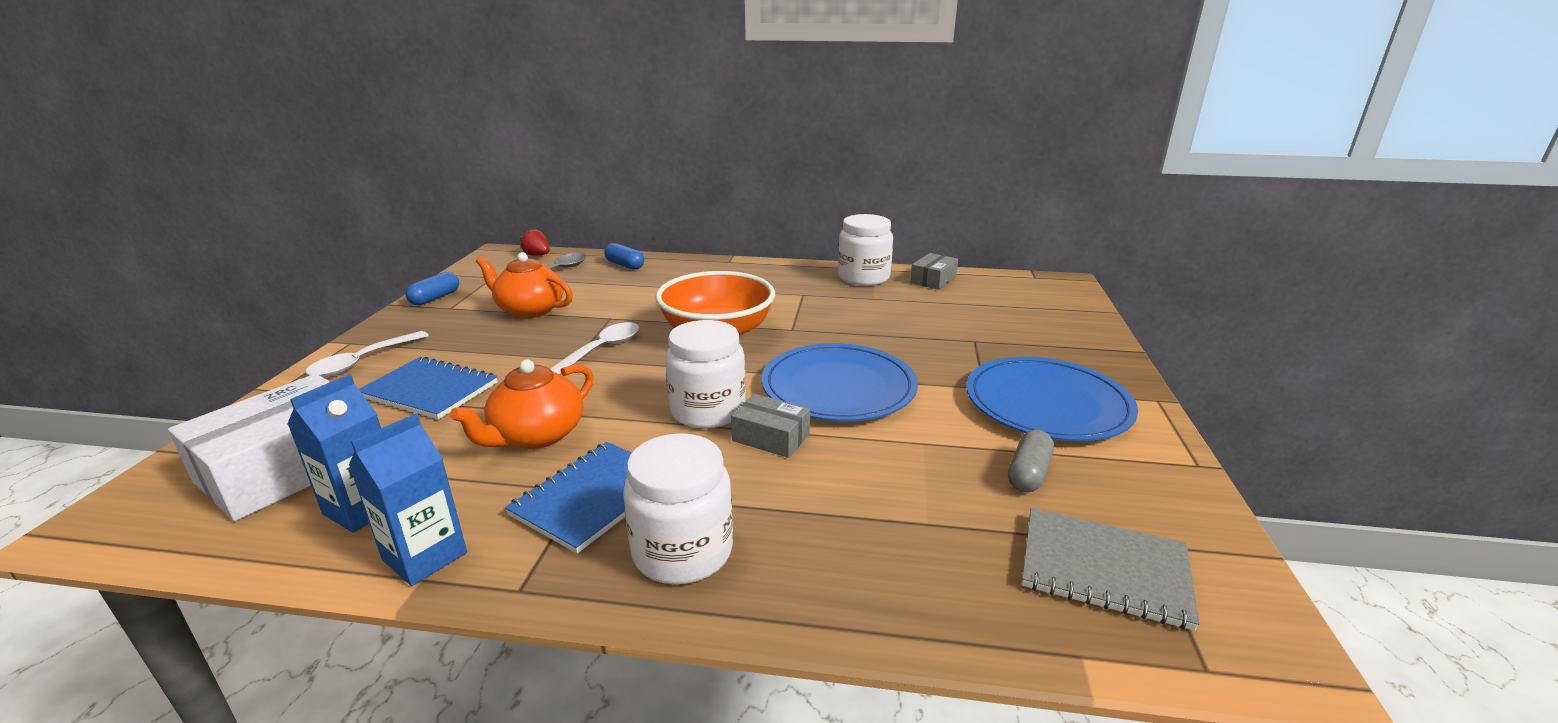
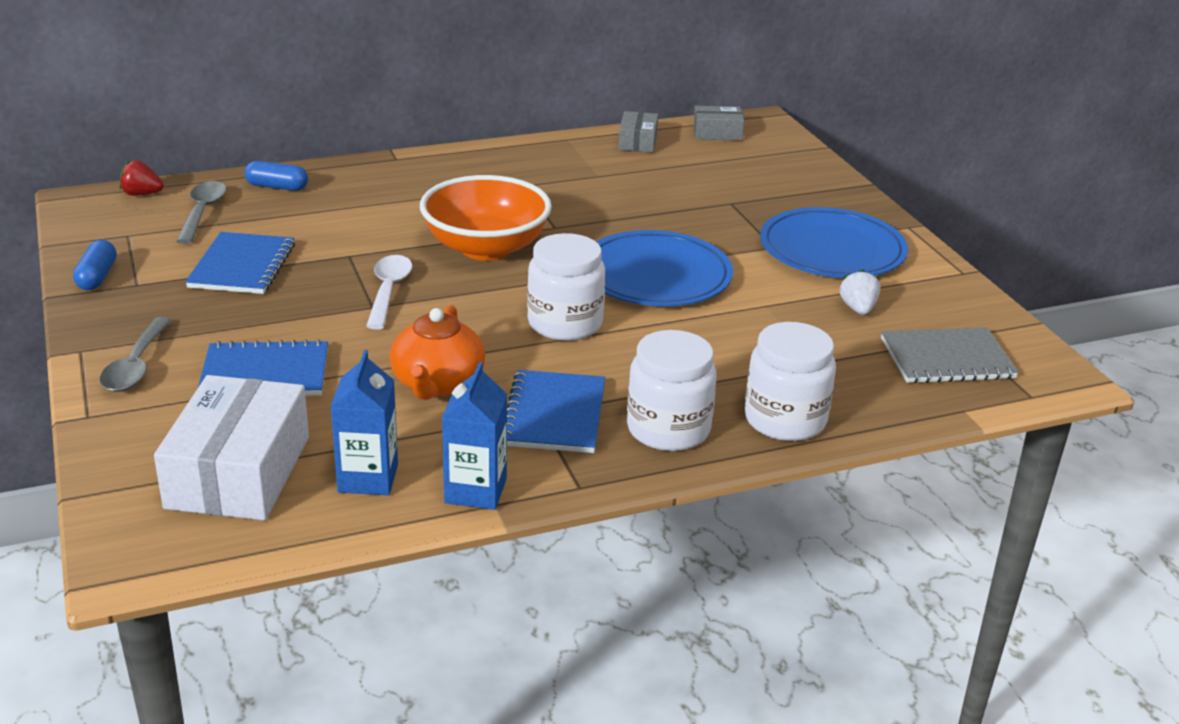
camera: 30 degrees left, 5 degrees up
(362, 362) = (136, 365): white spoon -> grey spoon
(530, 310) = (242, 266): orange teapot -> blue notebook
(771, 437) = (643, 332): grey box -> grey box (717, 133)
(863, 278) = (566, 152): white jar -> white jar (785, 420)
(1028, 473) = (858, 309): grey capsule -> white strawberry

